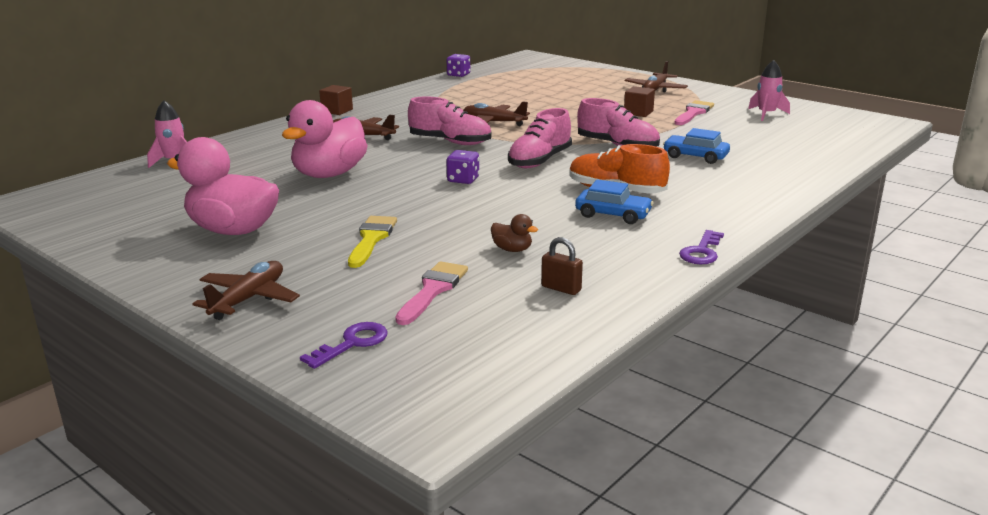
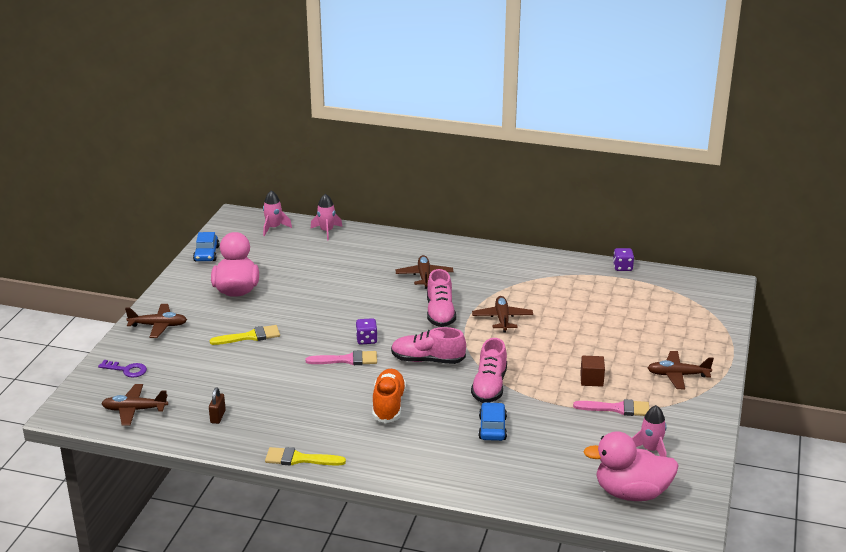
camera: 65 degrees right, 5 degrees up
(105, 186) = (274, 228): none -> pink rocket
(329, 174) = (342, 289): pink duck -> pink duck (631, 493)
(337, 111) = (473, 248): brown cube -> none
(433, 290) = (194, 376): pink brush -> pink brush (347, 360)
(485, 352) = (134, 410): none -> brown plane
(512, 249) = (262, 387): brown duck -> none
(613, 215) = (341, 413): blue car -> blue car (206, 254)
(701, 251) = (299, 459): purple key -> yellow brush

